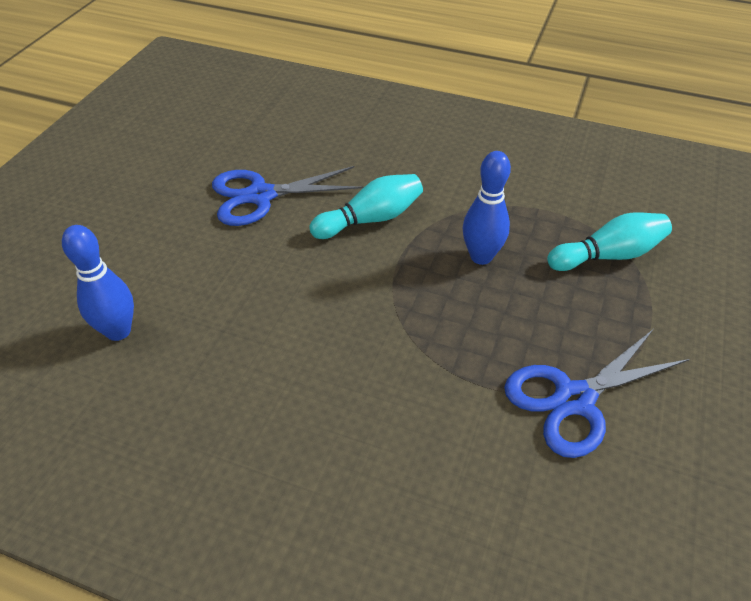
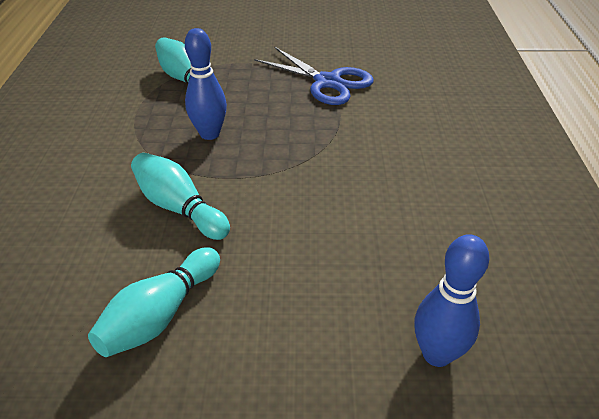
camera: 110 degrees left, 5 degrees down
(260, 196) = (160, 315): blue scissors -> turquoise bowling pin

